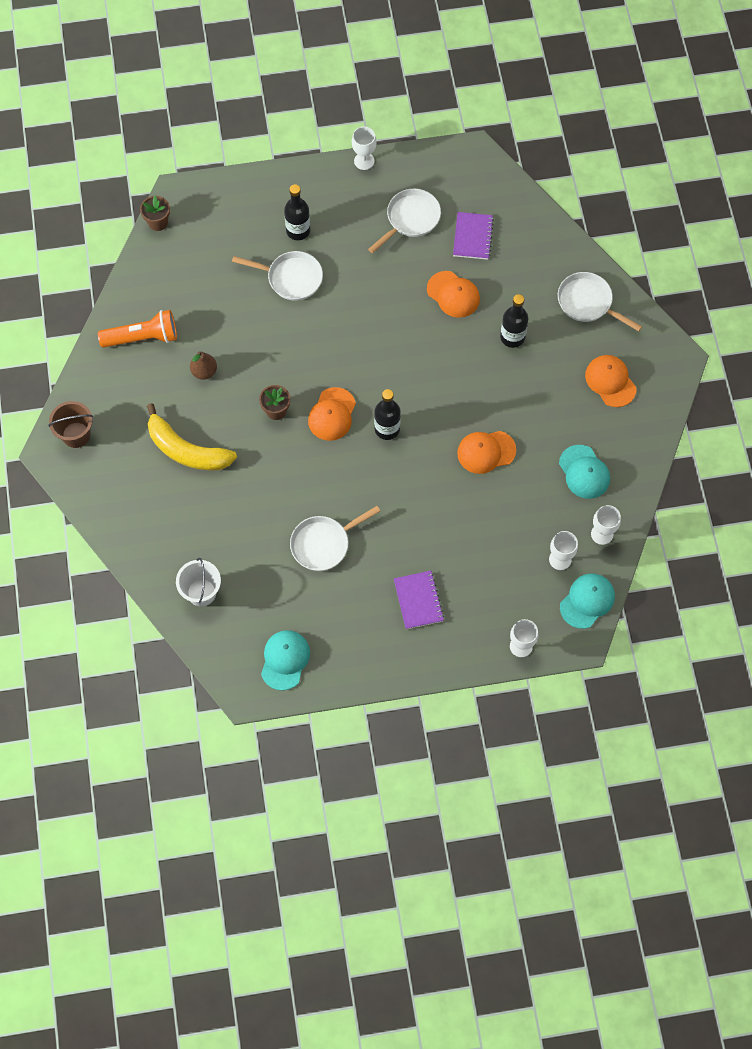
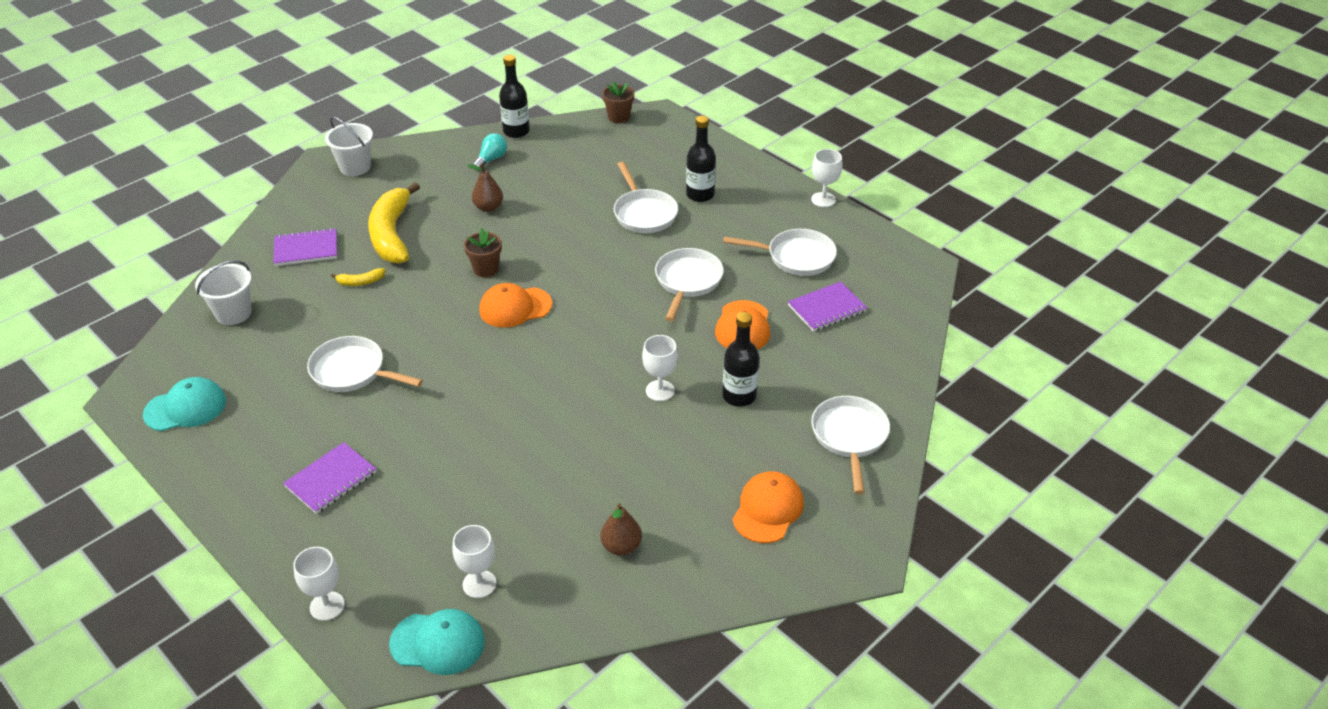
camera: 55 degrees right, 25 degrees down
(76, 435) = (355, 167): brown bucket -> white bucket
(143, 337) = (491, 159): orange flashlight -> turquoise light bulb
(160, 514) = (306, 249): none -> purple notebook
(228, 496) = (360, 282): none -> yellow banana
(385, 297) = (687, 281): none -> white pan
(387, 429) = (533, 354): black bottle -> black bottle (516, 131)
(486, 452) = (572, 444): orange cap -> none
(584, 472) = (621, 546): turquoise cap -> brown pear
(602, 534) = (547, 609): white goblet -> white goblet (660, 390)

